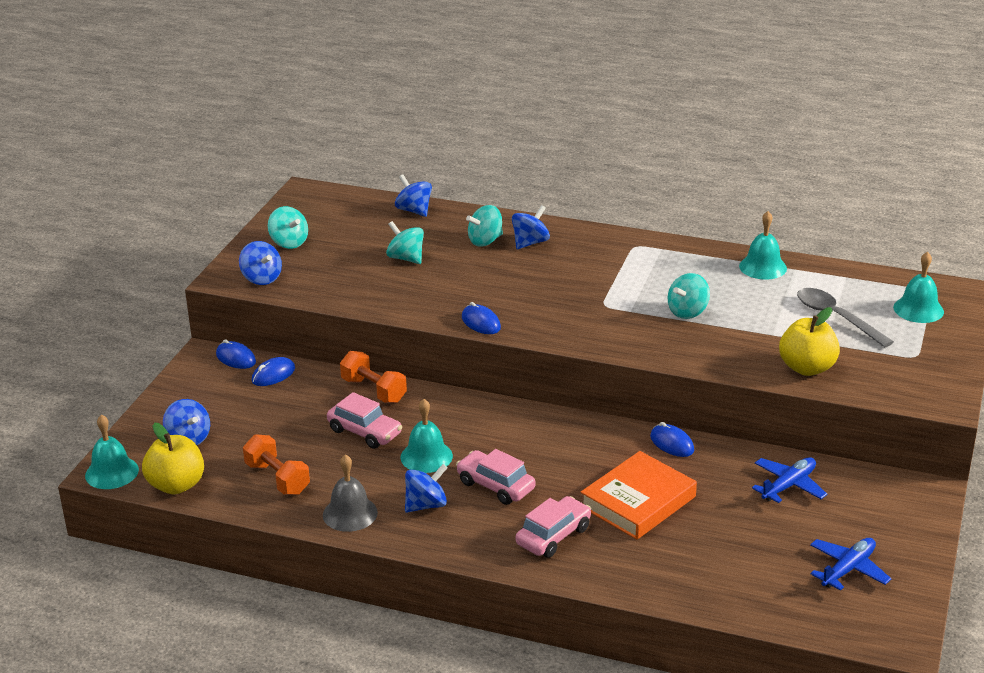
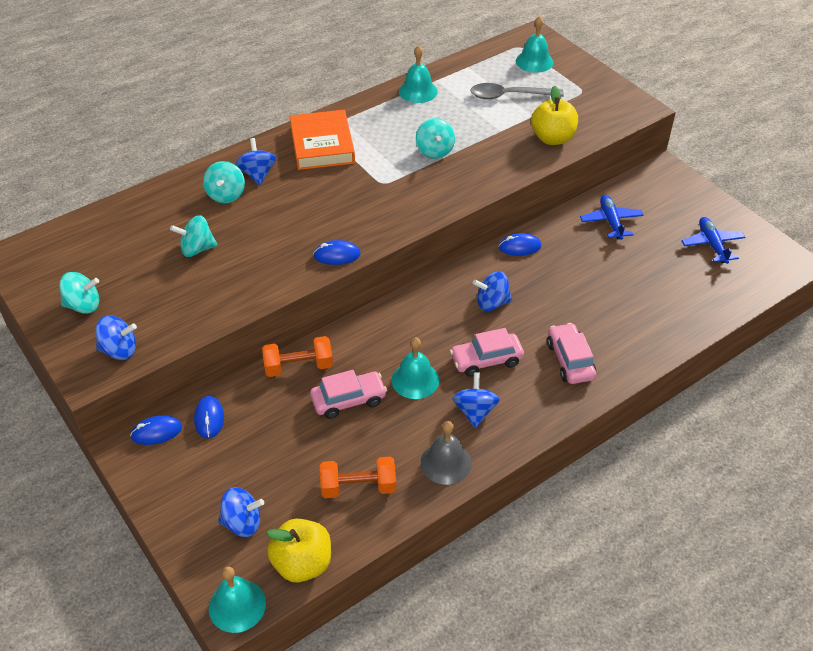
camera: 55 degrees left, 15 degrees up
(414, 211) = (131, 209): blue spinning top -> blue spinning top (492, 303)
(638, 502) = (568, 298): orange book -> orange book (322, 145)

